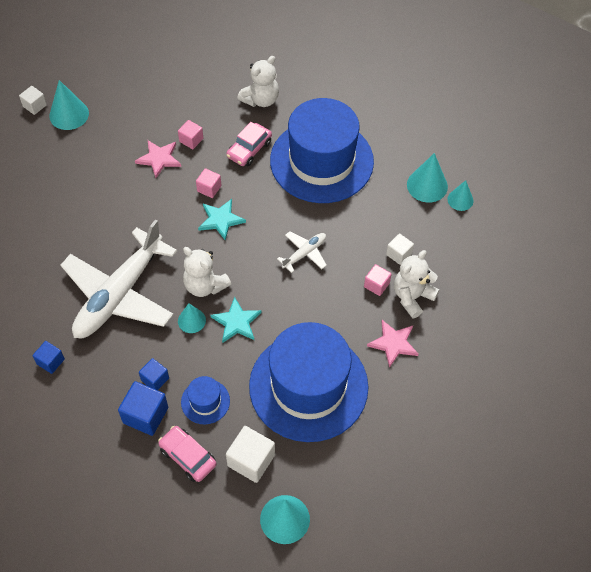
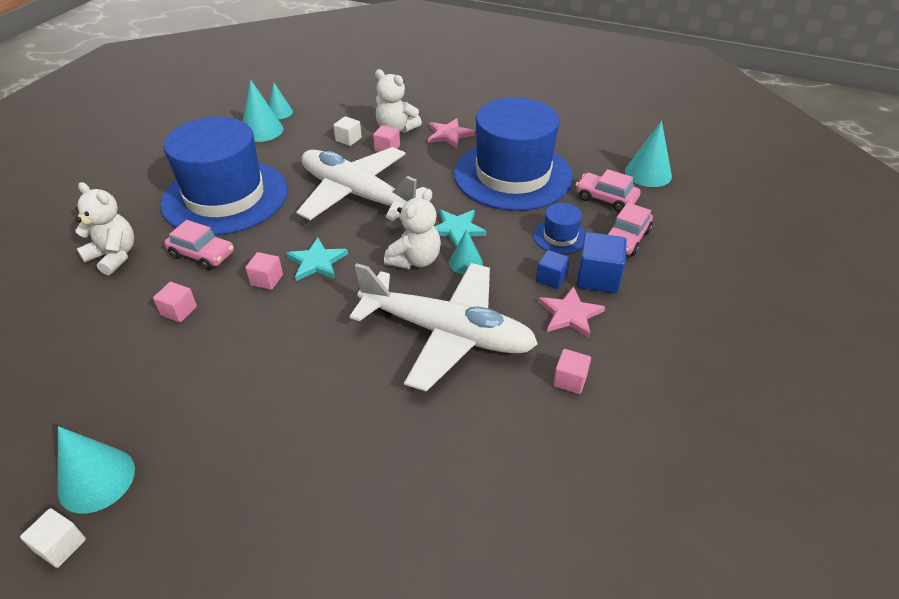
camera: 100 degrees left, 15 degrees down
(50, 361) = (570, 380): blue cube -> pink cube
(159, 159) = (211, 338): pink star -> pink star (570, 314)
(251, 460) = (606, 199): white cube -> pink car
(304, 253) = (357, 194): white plane -> white plane, size x2.30

